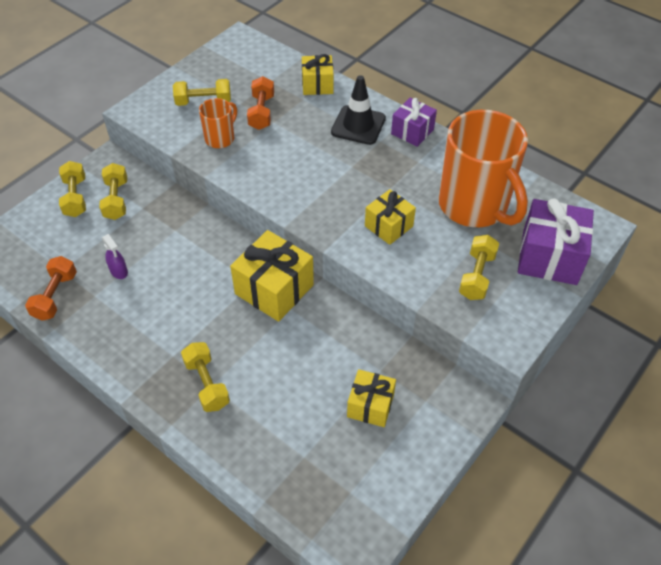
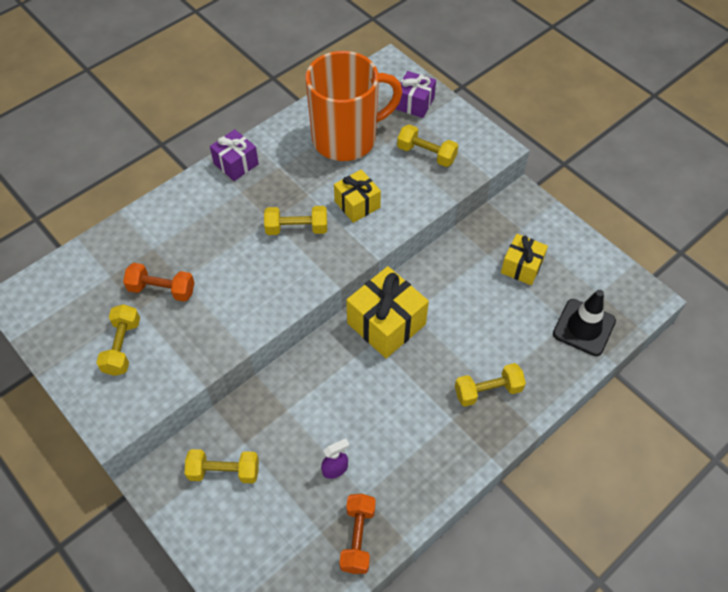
camera: 80 degrees left, 5 degrees up
(55, 296) = (358, 538): orange dumbbell -> orange dumbbell turned 75 degrees clockwise
(75, 197) = (207, 519): yellow dumbbell -> yellow dumbbell (296, 228)
(220, 138) = (192, 334): orange mug -> none
(317, 85) = (134, 232): yellow gift -> none
(358, 125) = (212, 205): black traffic cone -> black traffic cone (584, 327)
(549, 257) = (414, 103): purple gift -> purple gift, size x0.61

